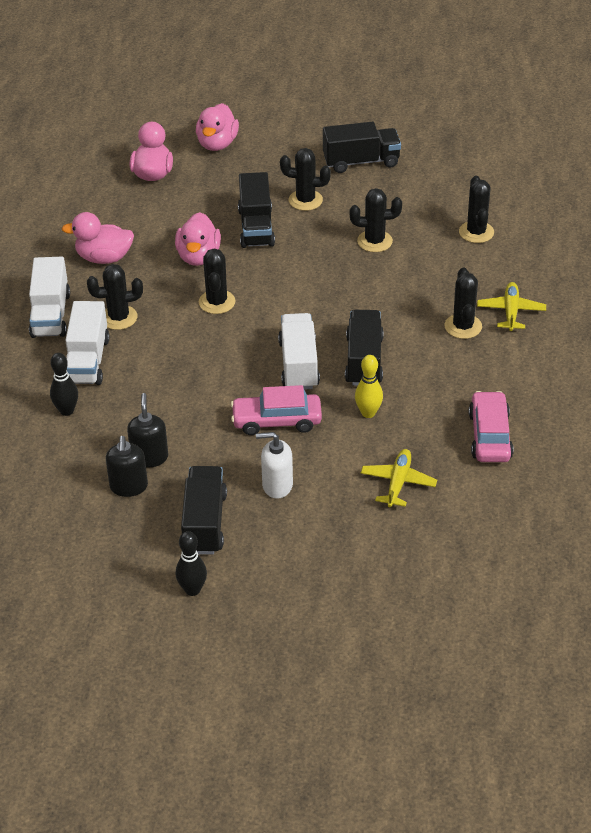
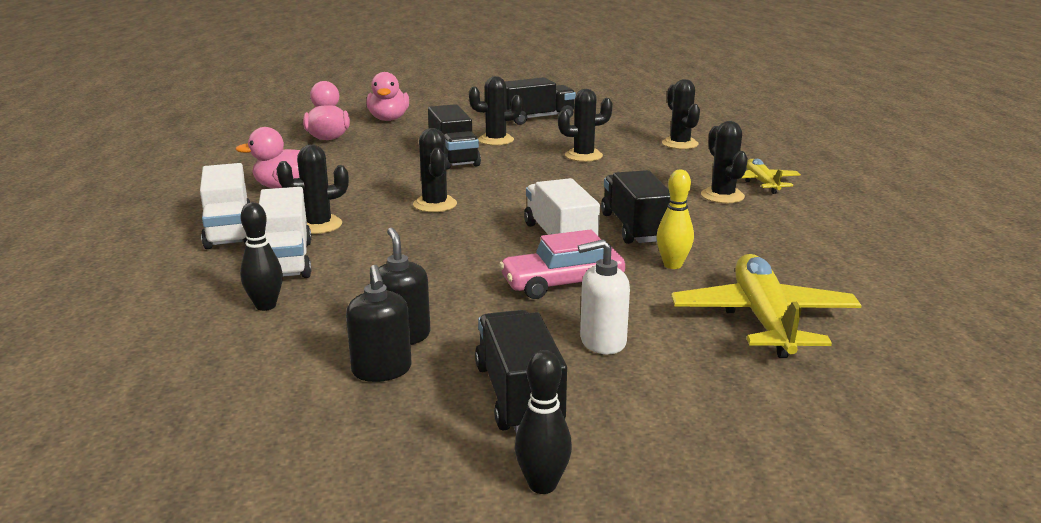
camera: 15 degrees left, 20 degrees down
(198, 256) = (399, 178): pink duck -> none
(398, 483) = (763, 319): yellow plane -> yellow plane, size x1.70
(490, 436) = (834, 267): pink car -> none

